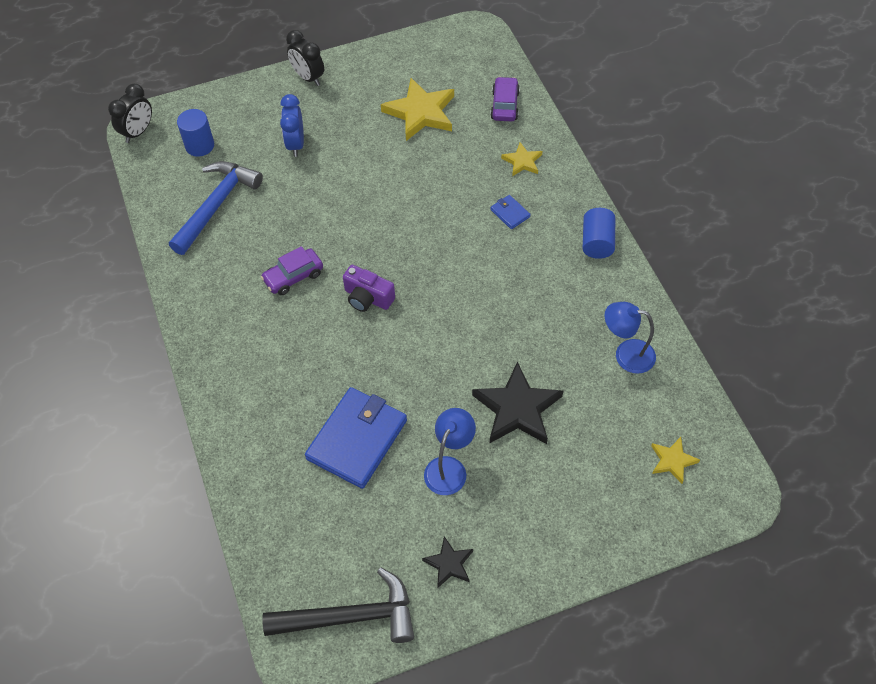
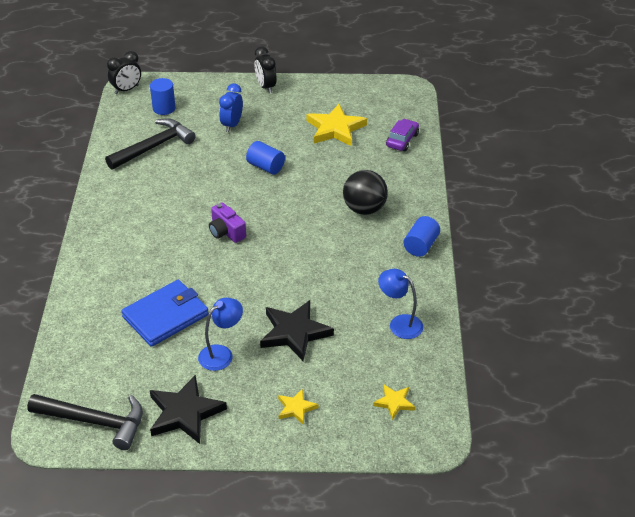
camera: 20 degrees right, 15 degrees down
(216, 205) = (154, 147): blue hammer -> black hammer
(293, 276) = (181, 204): purple car -> none
(367, 191) = (265, 167): none -> blue cylinder
(449, 564) = (184, 413): black star -> black star, size x1.89
(510, 213) = (364, 209): blue wallet -> black ball
(522, 161) = (394, 179): yellow star -> yellow star (296, 408)

